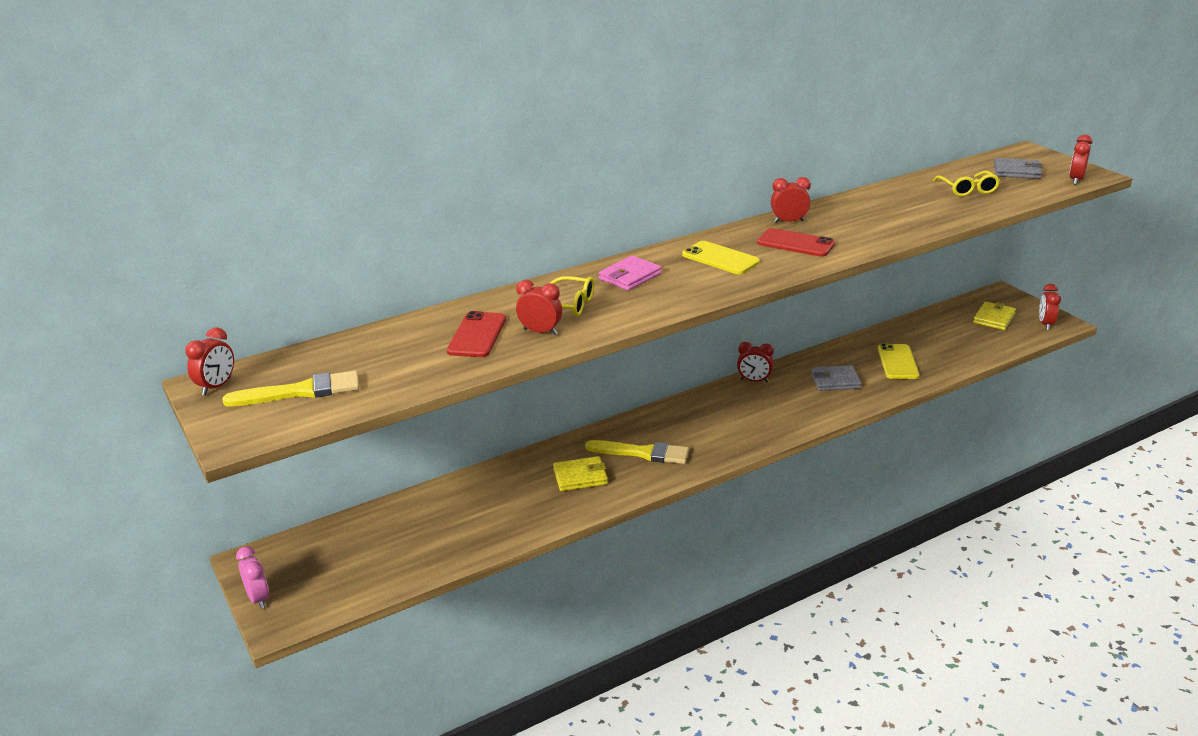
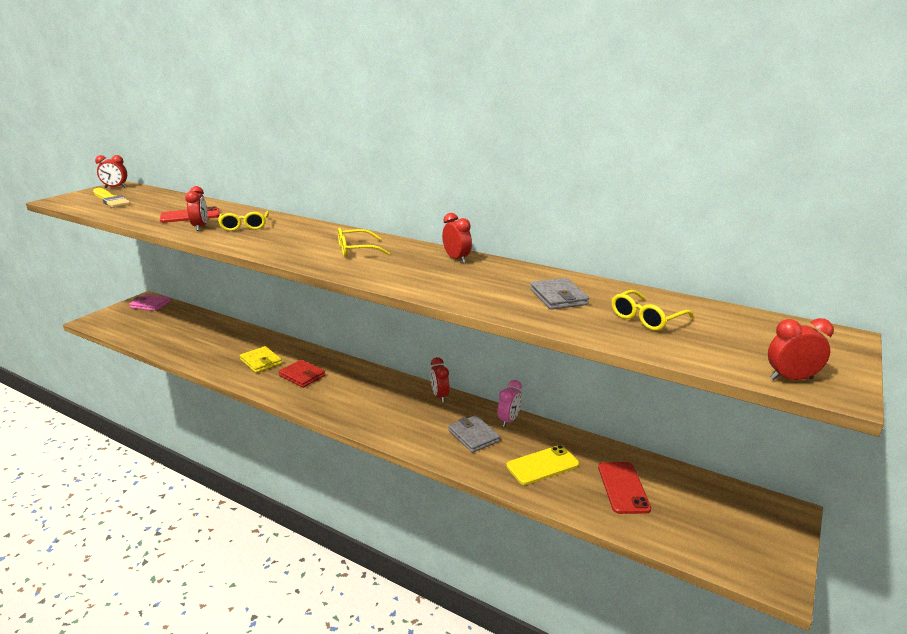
camera: 60 degrees right, 5 degrees down
(258, 598) = (112, 310): pink clock -> pink clock (509, 420)
(630, 276) = (302, 232): pink wallet -> pink wallet (150, 304)
(642, 453) = (302, 376): yellow brush -> red wallet
(720, 258) = (356, 250): yellow phone -> yellow glasses
(795, 243) = (411, 268): red phone -> red phone (623, 487)
(994, 318) = (714, 516): yellow wallet -> none
(1017, 171) = (752, 338): grey wallet -> grey wallet (558, 297)
(1045, 324) = (753, 565): red clock -> none

